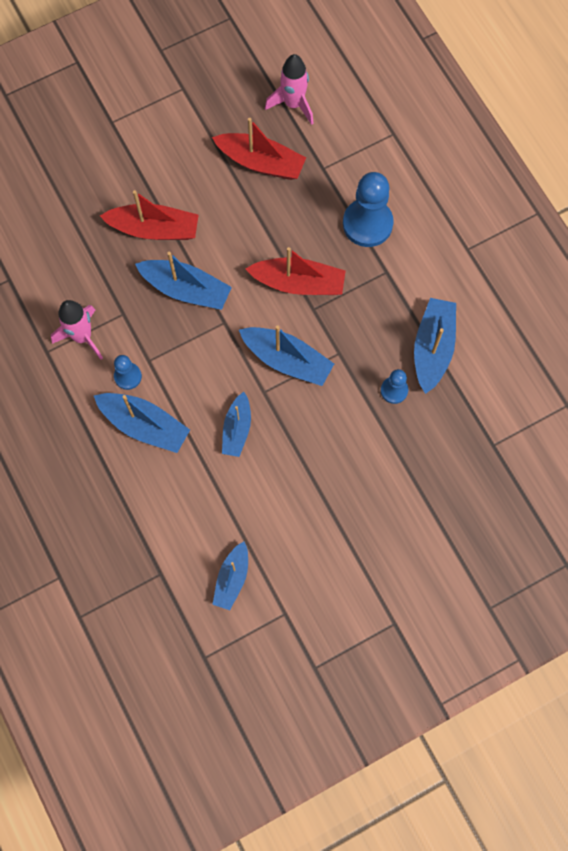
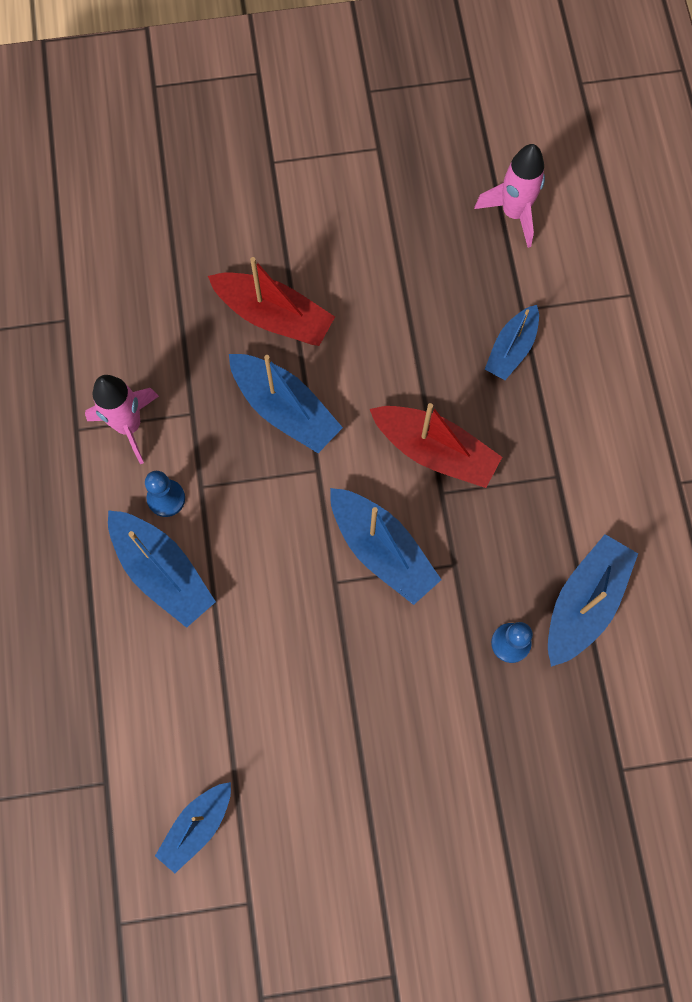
camera: 20 degrees right, 0 degrees up
(237, 429) = (281, 621): blue boat -> blue boat (511, 349)
(261, 162) = (444, 275): red boat -> none
(367, 224) = (555, 403): blue pawn -> none

